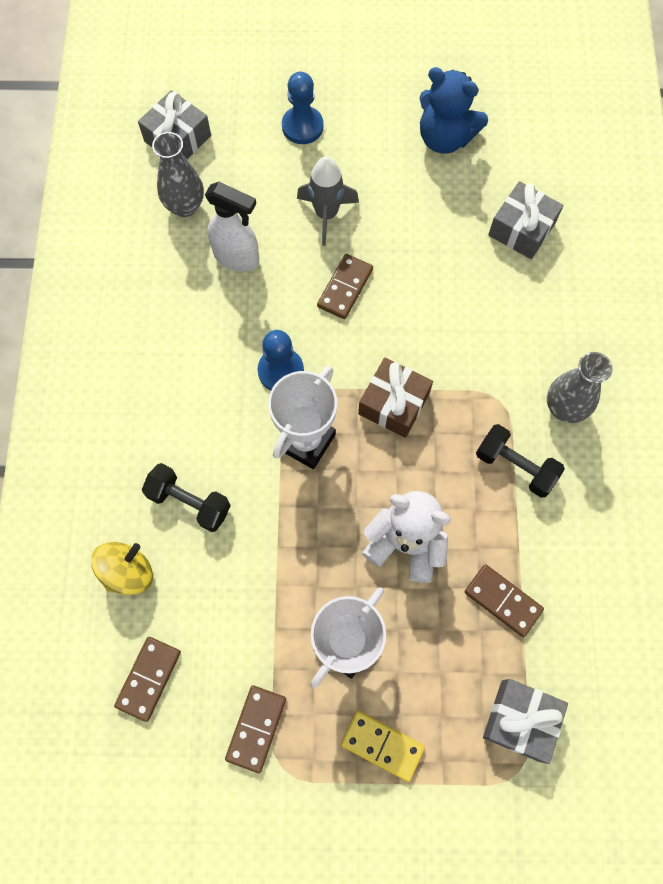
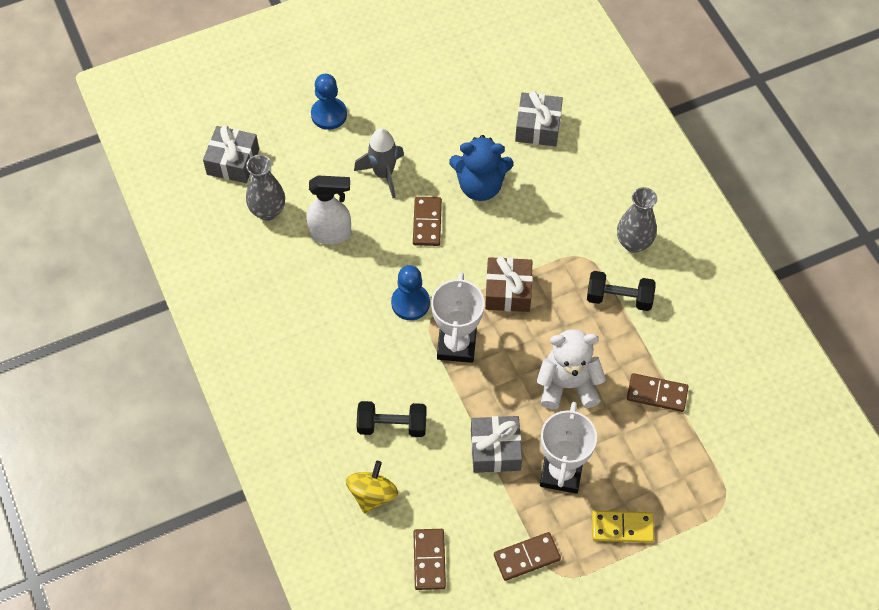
camera: 25 degrees left, 10 degrees down
(256, 728) = (527, 557): brown domino -> brown domino turned 75 degrees clockwise
(445, 138) = (445, 81): blue teddy bear -> blue teddy bear (480, 186)
(520, 720) = (709, 467): grey gift -> grey gift (495, 450)

